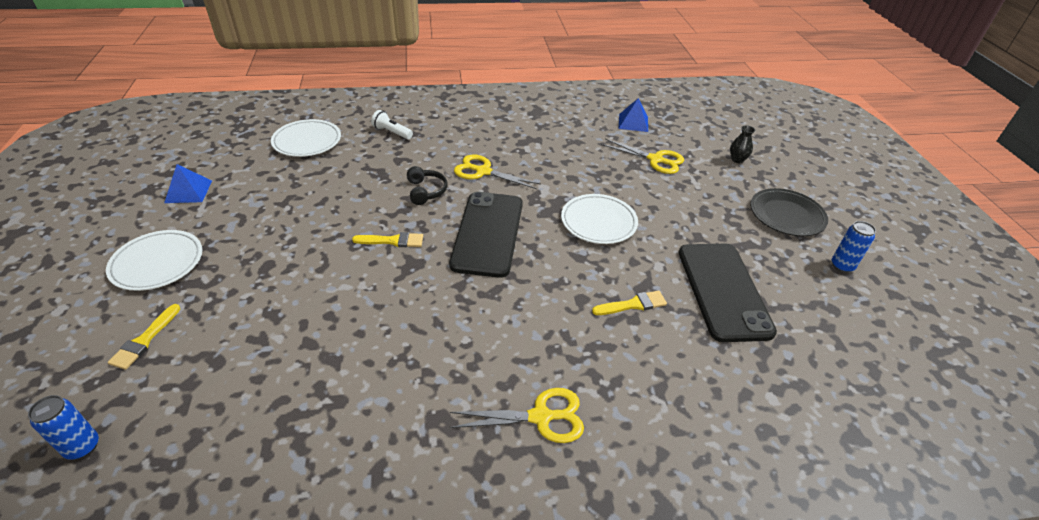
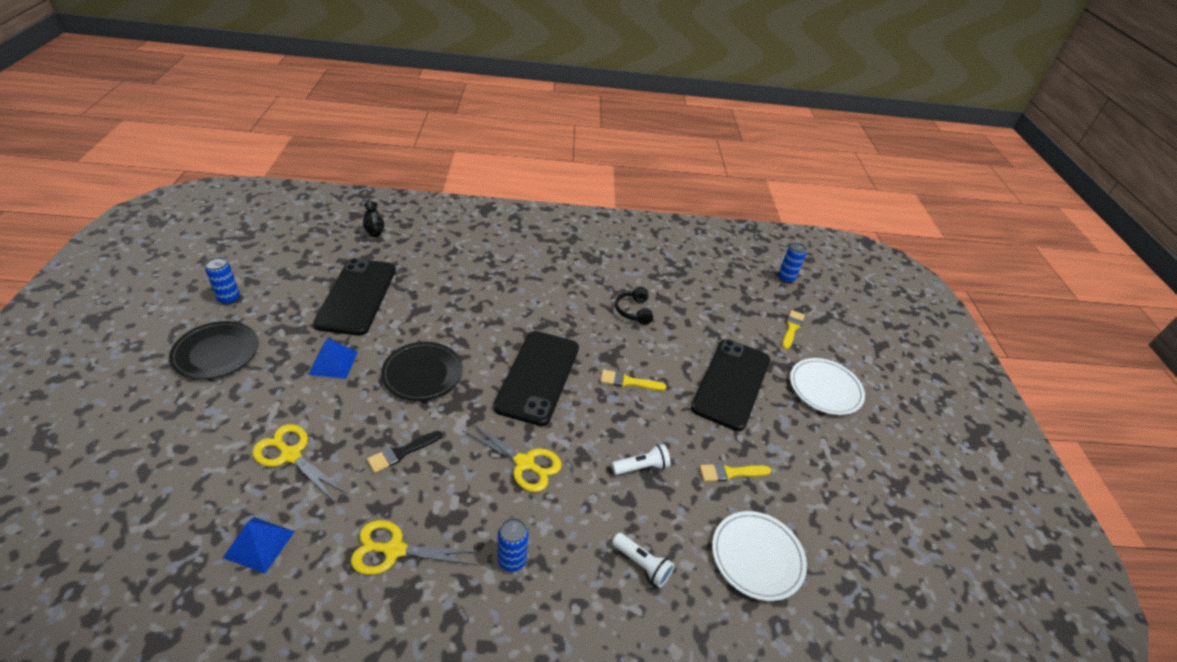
camera: 175 degrees left, 0 degrees up
(188, 191) = (854, 475): blue pyramid -> blue pyramid (333, 363)
(274, 254) = (731, 383): none -> black phone
(386, 178) = (641, 467): none -> white flashlight
(426, 191) = (595, 440): black headphones -> black headphones (633, 311)
(478, 128) = (512, 560): none -> blue can
(540, 417) = (534, 250): yellow scissors -> yellow scissors (394, 550)
(579, 168) = (401, 452): none -> black brush
(598, 222) = (422, 374): white plate -> black plate
(633, 304) = (438, 298): yellow brush -> yellow brush (730, 473)
(737, 160) = (179, 440): black vase -> black vase (375, 233)

